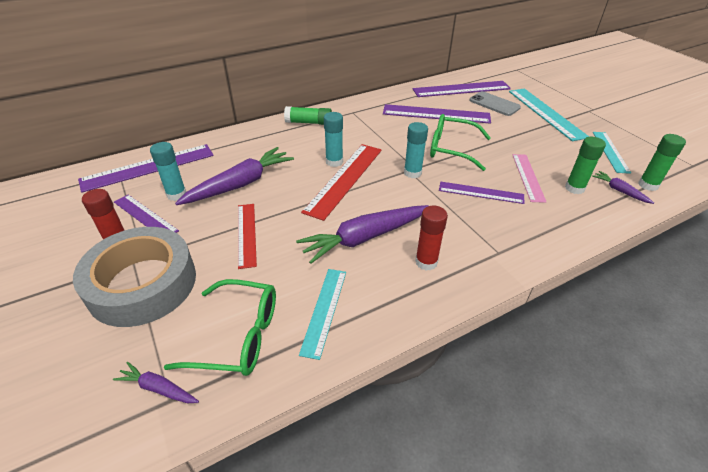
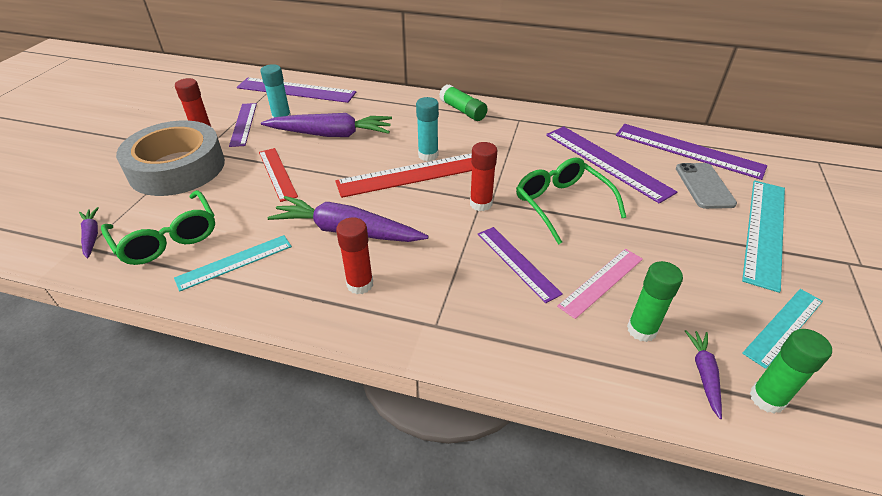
camera: 45 degrees right, 0 degrees up
(246, 234) = (277, 174): red ruler -> red ruler turned 60 degrees counterclockwise
(412, 173) = (481, 204): turquoise glue stick -> red glue stick

